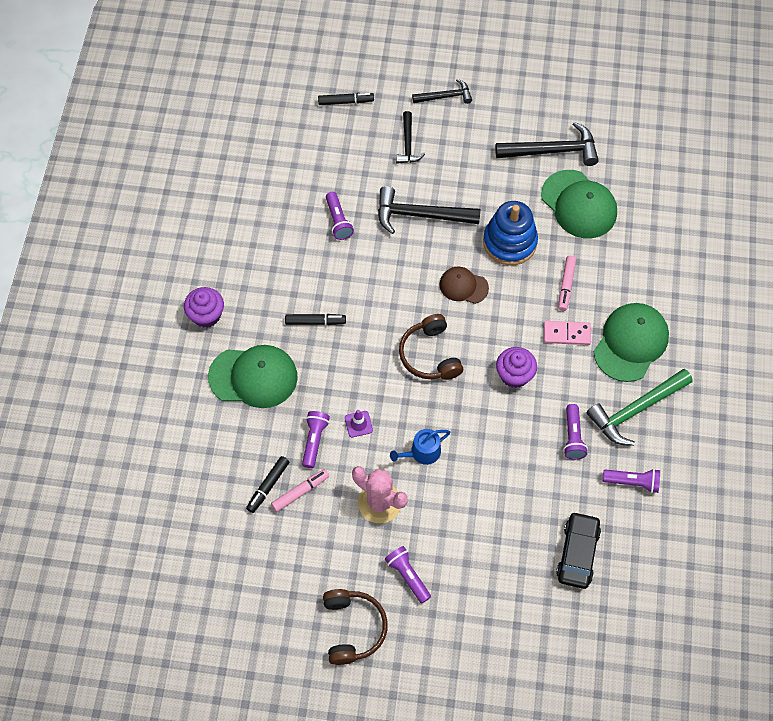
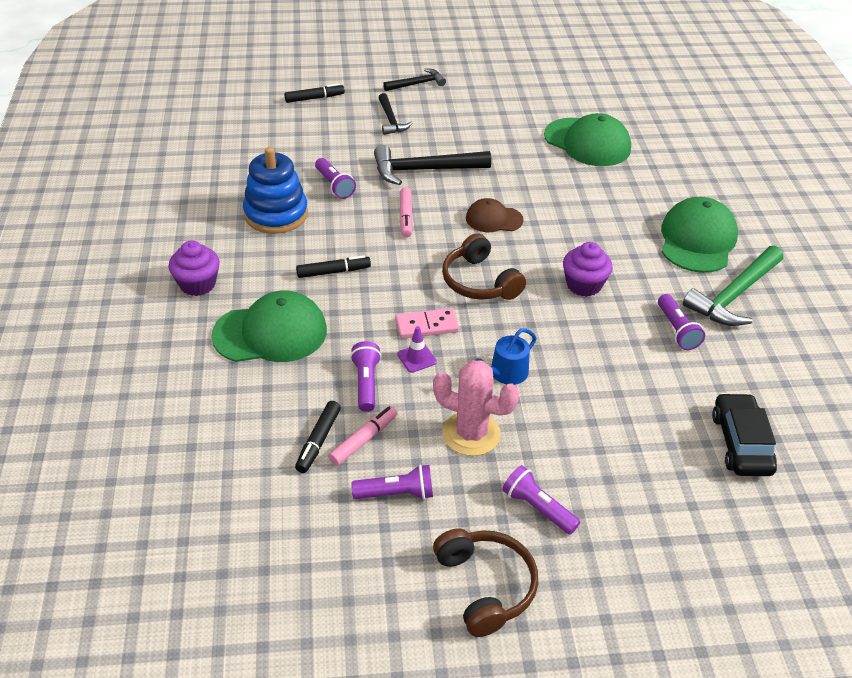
camera: 15 degrees left, 20 degrees down
(509, 242) = (529, 179): blue stacking toy -> blue stacking toy (276, 214)
(552, 151) = (542, 108): black hammer -> none
(566, 285) = (604, 204): pink marker -> pink marker (405, 217)
(566, 334) = (624, 242): pink domino -> pink domino (426, 325)
(632, 482) = (767, 361): purple flashlight -> purple flashlight (396, 493)

